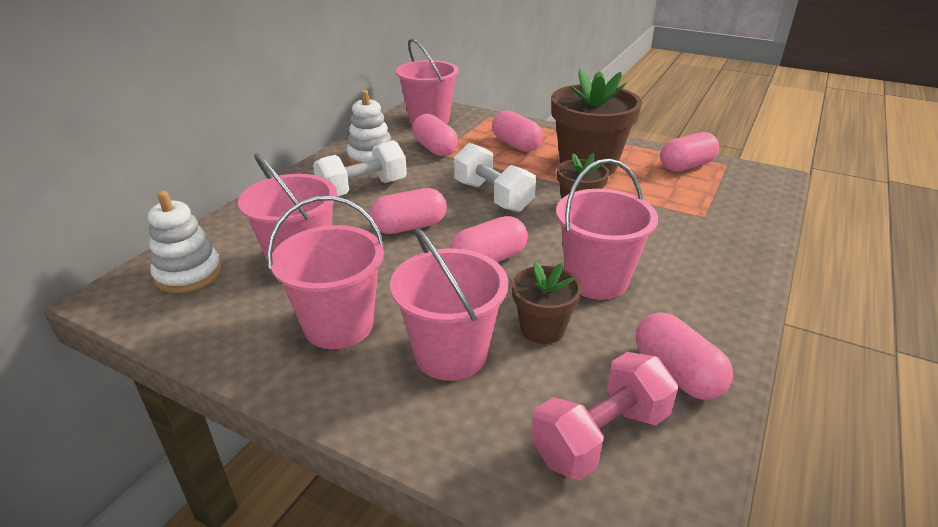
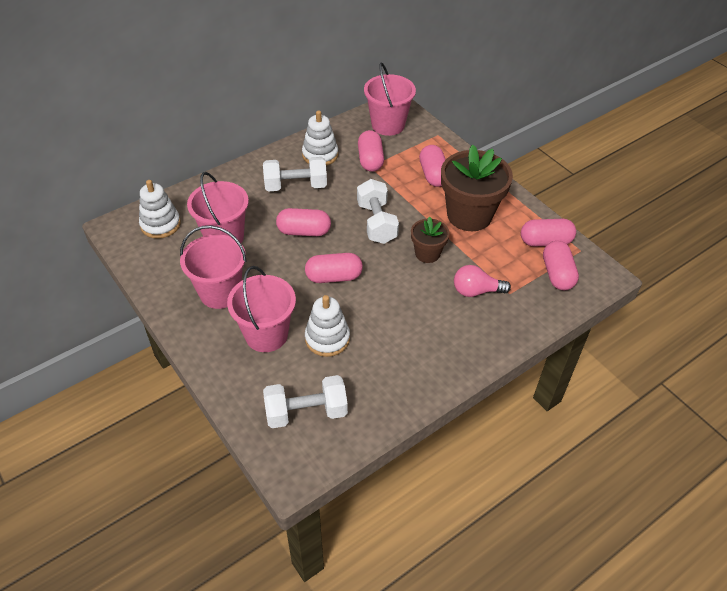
camera: 25 degrees right, 15 degrees up
(542, 329) = (327, 338): brown flower pot -> white stacking toy
(596, 280) = (387, 317): pink bucket -> none
(600, 436) = (306, 412): pink dumbbell -> white dumbbell
(668, 224) = (476, 291): none -> pink light bulb
(676, 373) = (377, 396): pink capsule -> pink capsule (557, 274)

